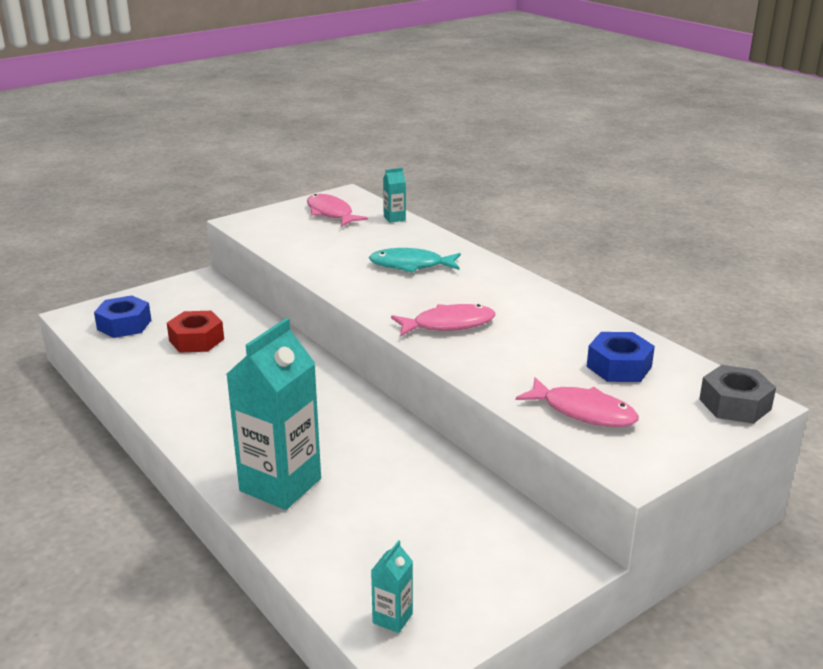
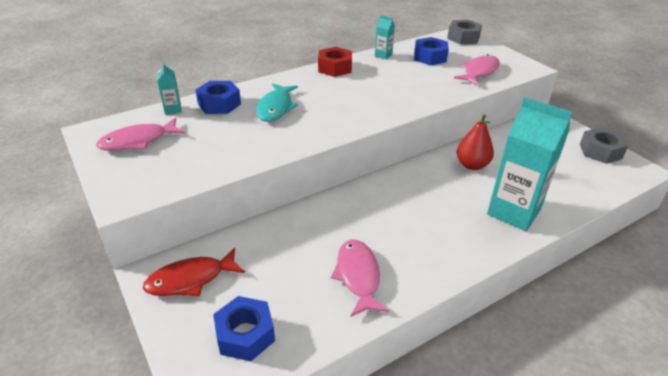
camera: 85 degrees left, 10 degrees up
(191, 295) = (190, 279): none -> red fish
(196, 340) = (295, 269): red nut -> red nut (335, 68)
(390, 457) = (472, 165): none -> red pear
(392, 618) = (616, 172): turquoise carton -> turquoise carton (383, 55)
(412, 237) = (219, 104): none -> blue nut
(448, 324) = (377, 100): pink fish -> pink fish (358, 276)
(461, 612) = (600, 151): none -> grey nut

